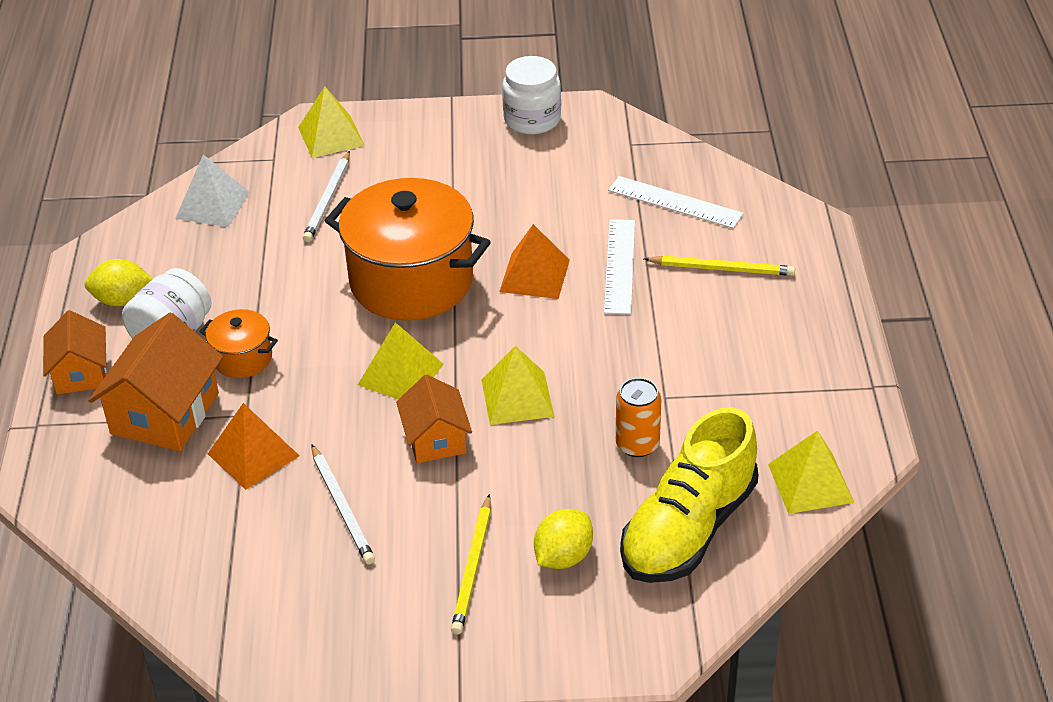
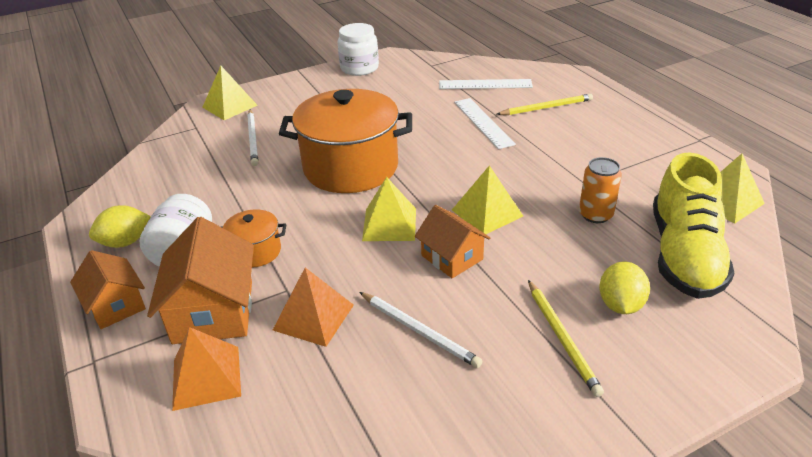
camera: 25 degrees left, 5 degrees down
(212, 205) = (165, 163): white pyramid -> none
(534, 275) = (433, 142): orange pyramid -> orange pyramid (206, 377)

